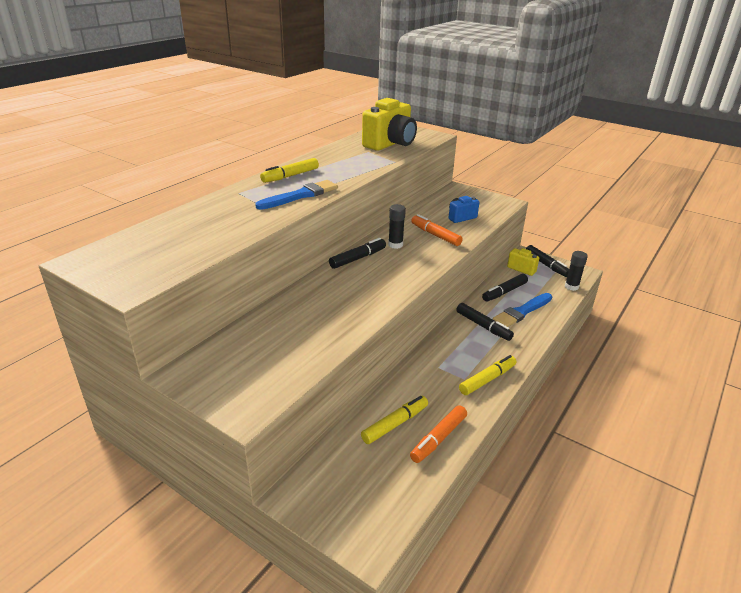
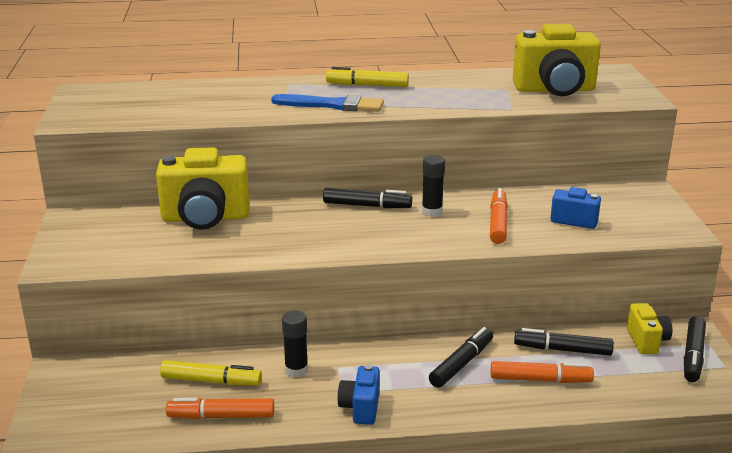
camera: 50 degrees right, 5 degrees down
(282, 317) = (205, 218): none -> yellow camera
(483, 326) = (461, 364): black marker -> black marker turned 150 degrees counterclockwise
(487, 379) = (360, 408): yellow marker -> blue camera
(522, 312) = (540, 379): blue brush -> orange marker
(571, 287) = (674, 396): black glue stick -> black glue stick (296, 370)

